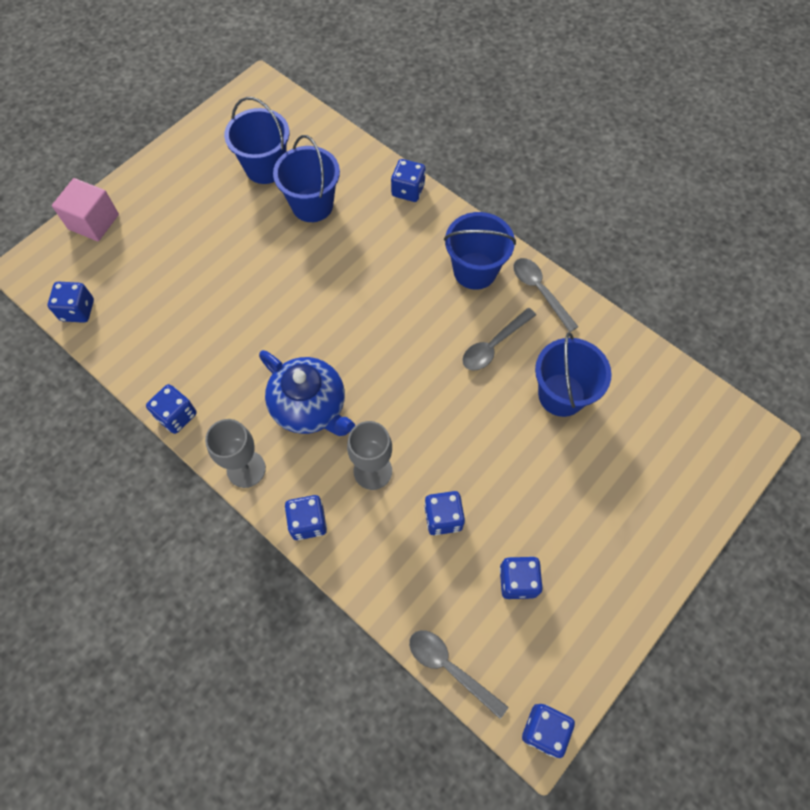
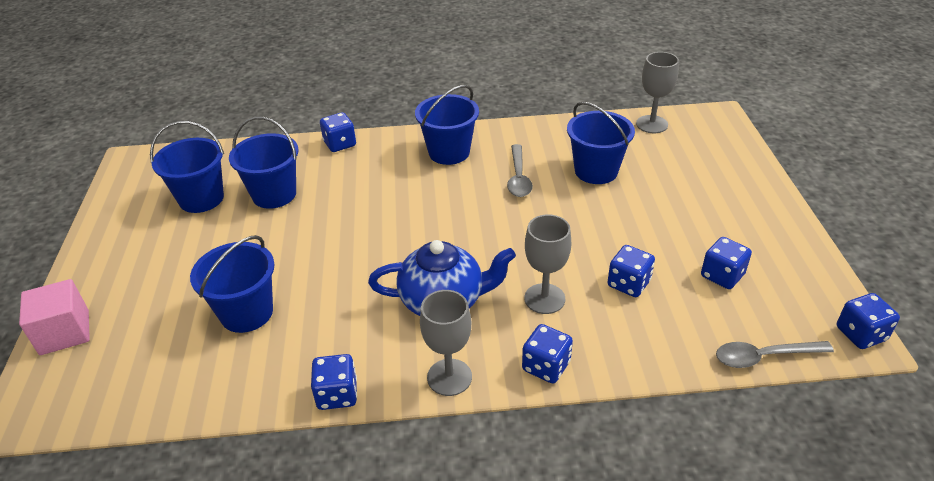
camera: 45 degrees left, 25 degrees down
(77, 310) = (129, 402): blue dice -> none
(193, 300) = (246, 313): none -> blue bucket
(540, 291) = (505, 135): grey spoon -> none
(678, 390) = (652, 124): none -> grey goblet

